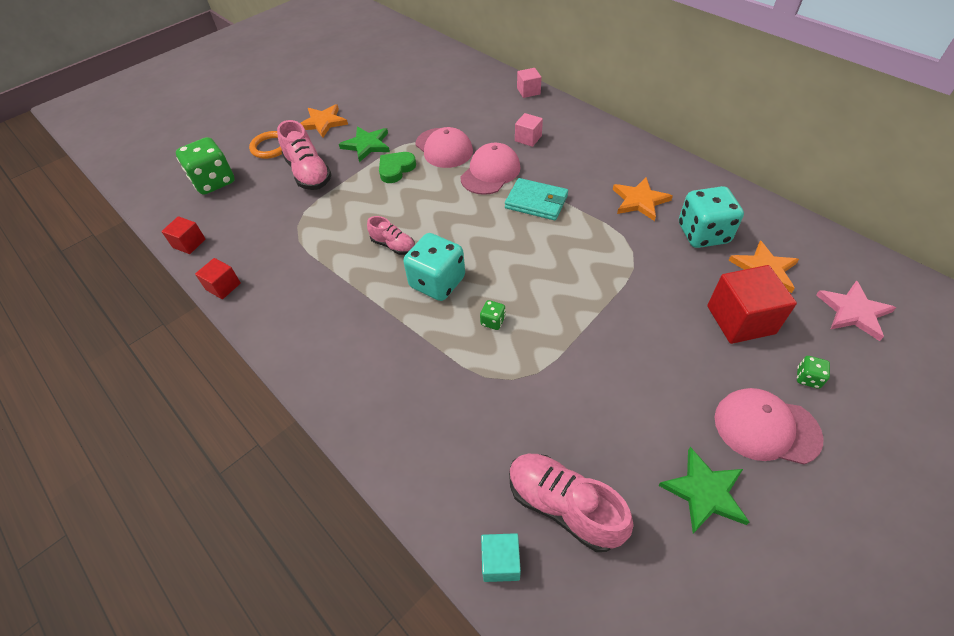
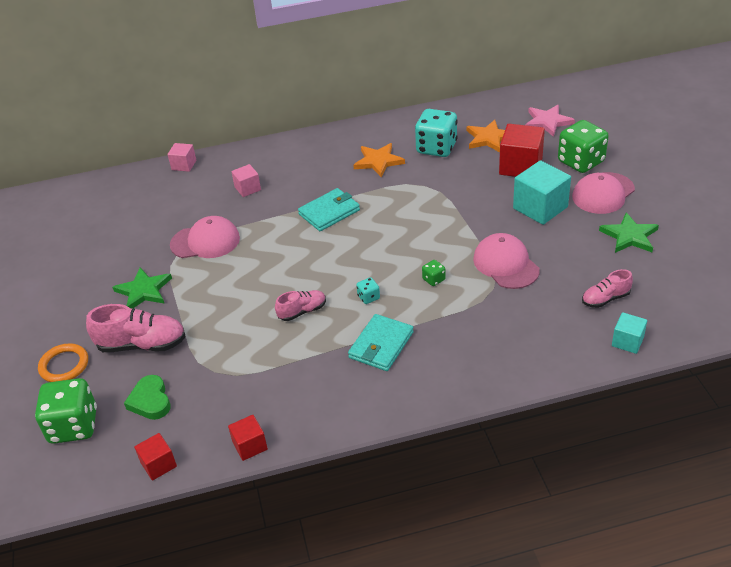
camera: 60 degrees left, 10 degrees down
(323, 122) = (69, 313): orange star -> none
(378, 320) = (381, 345): none -> turquoise wallet
(396, 169) = (202, 281): green heart -> green heart (150, 401)
(437, 282) = (368, 297): turquoise dice -> turquoise dice, size x0.44
(490, 172) = (268, 225): pink cap -> pink cap (505, 264)
(563, 506) = (605, 299): pink shoe -> pink shoe, size x0.59
(681, 369) = (540, 208): none -> turquoise cube
(807, 378) = (581, 162): green dice -> green dice, size x2.30

